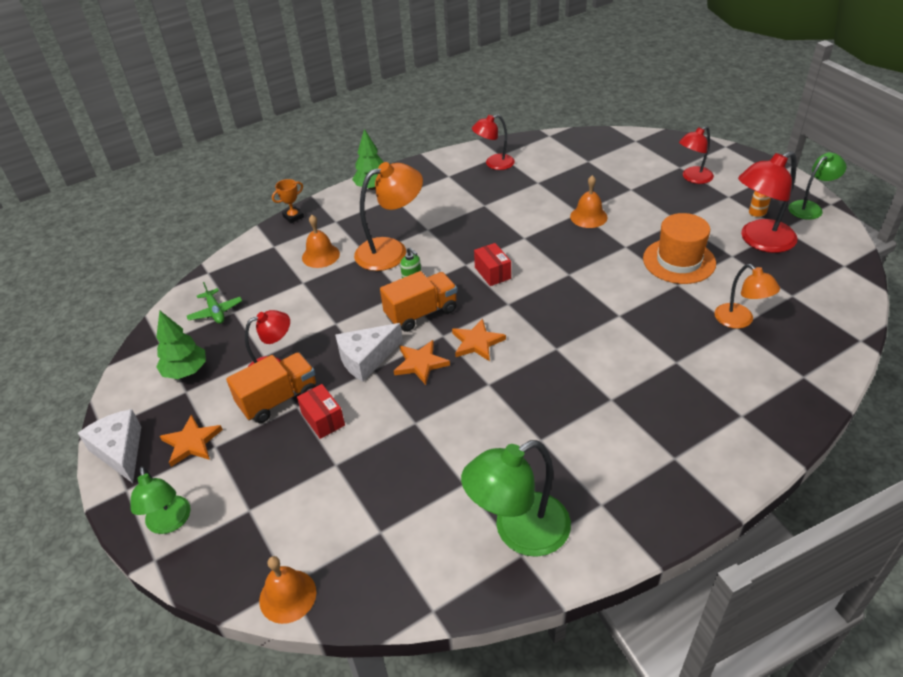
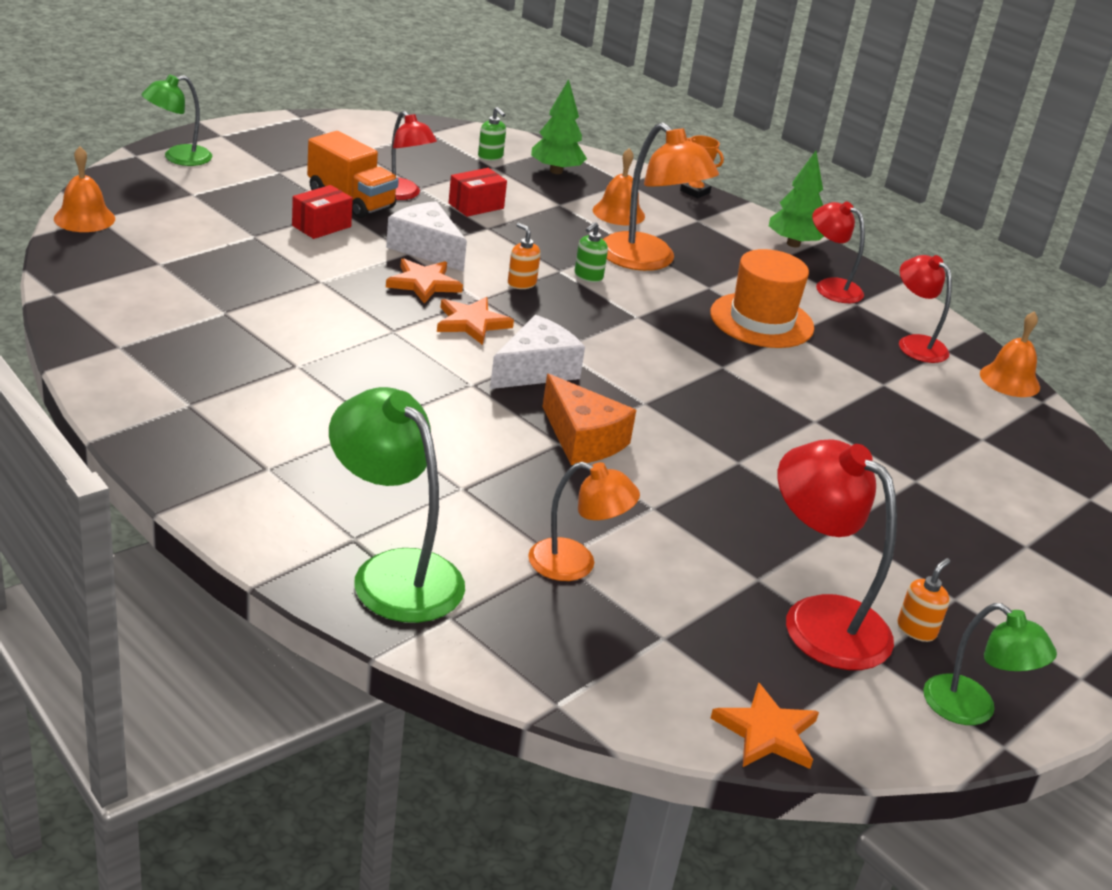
camera: 70 degrees right, 10 degrees down
(120, 451) = (270, 127): white cheese -> white cheese (536, 370)
(186, 371) = (388, 149): green tree -> green tree (556, 171)
(192, 442) = (283, 160): orange star -> orange star (767, 732)
(215, 312) = (490, 157): green plane -> green soap dispenser
(421, 313) = (521, 283): orange truck -> orange soap dispenser
(492, 273) = (625, 337): red box -> red box (476, 206)
(519, 532) = (151, 345): green lamp -> green lamp (394, 573)
(588, 216) = (807, 429): orange bell -> orange bell (1009, 380)
(613, 304) = (582, 439): none -> orange cheese
(679, 261) = (719, 515): orange hat -> orange hat (761, 320)
(693, 178) = (995, 558): red lamp -> red lamp (830, 287)
(740, 321) = (575, 564): orange lamp -> orange lamp turned 120 degrees counterclockwise

